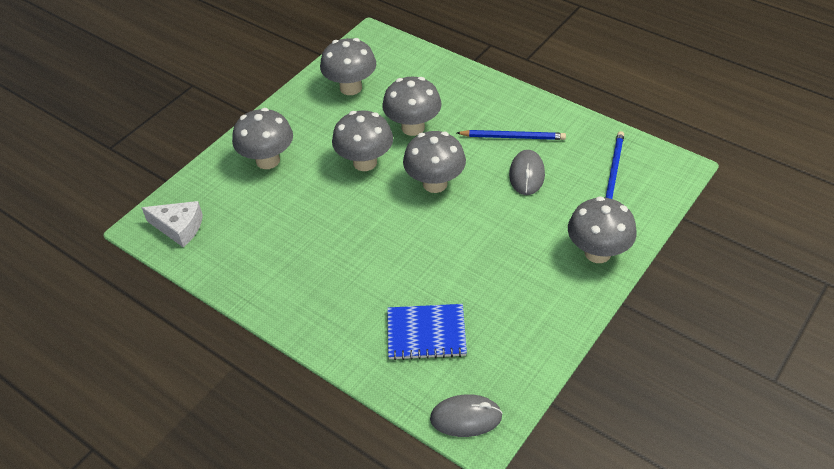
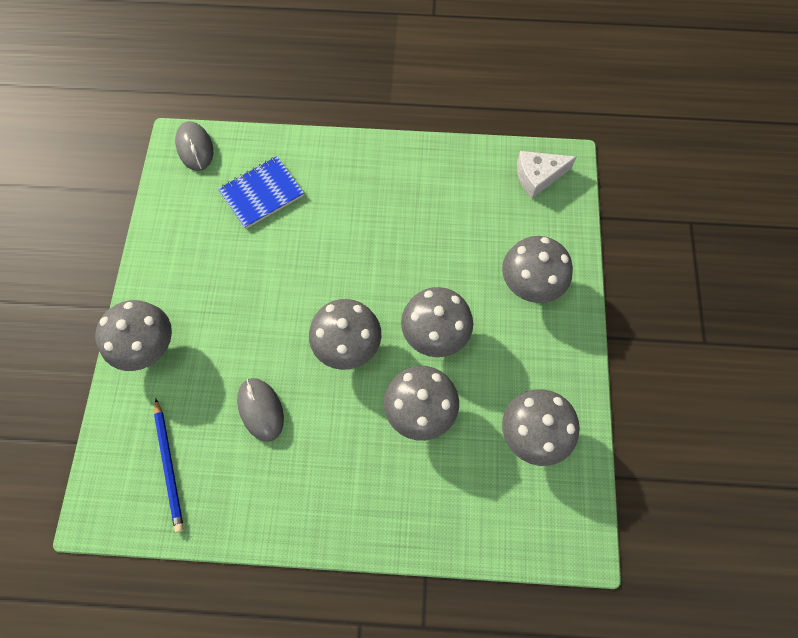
camera: 145 degrees right, 20 degrees up
(466, 418) = (195, 148): grey mouse -> grey mouse turned 75 degrees counterclockwise
(513, 137) = (303, 459): blue pencil -> none

